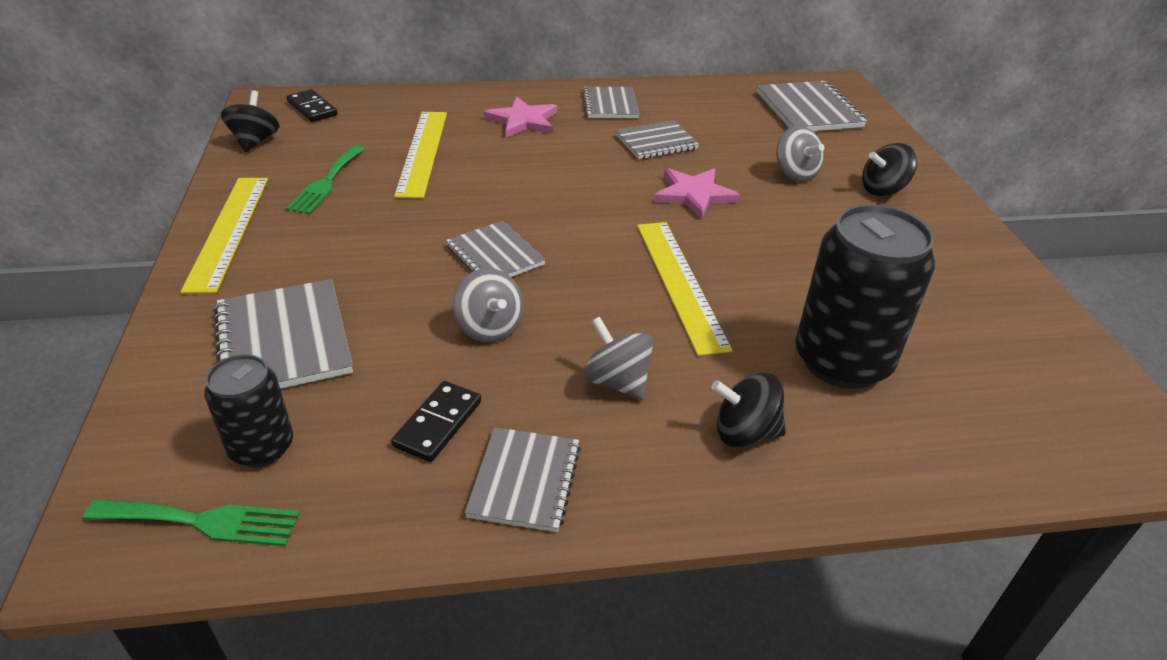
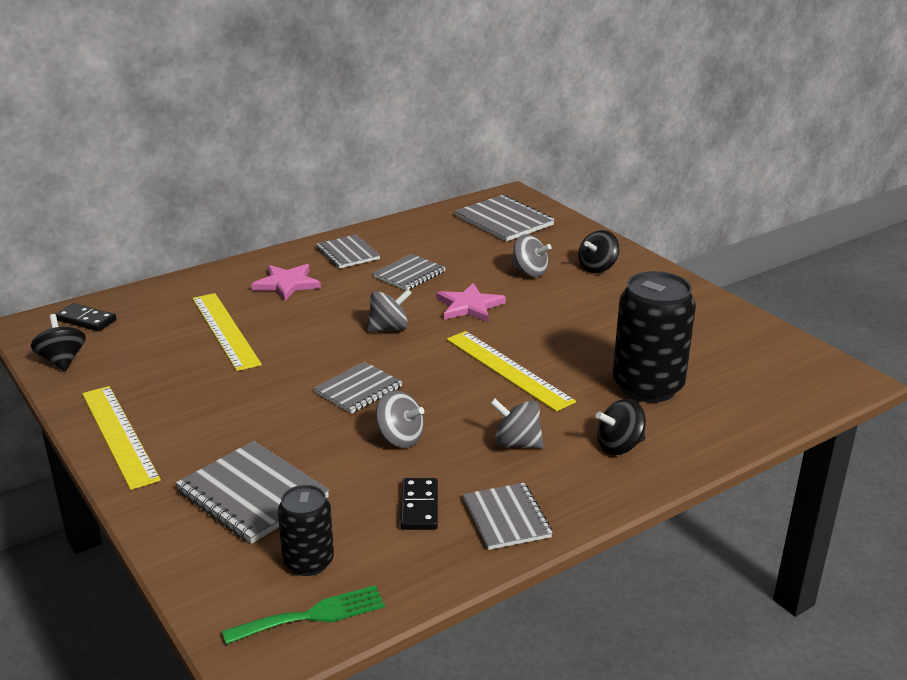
camera: 25 degrees left, 10 degrees down
(326, 182) = (165, 376): green fork -> none
(495, 255) = (358, 390): grey notebook -> grey notebook turned 75 degrees counterclockwise
(585, 195) = (389, 328): none -> grey spinning top

